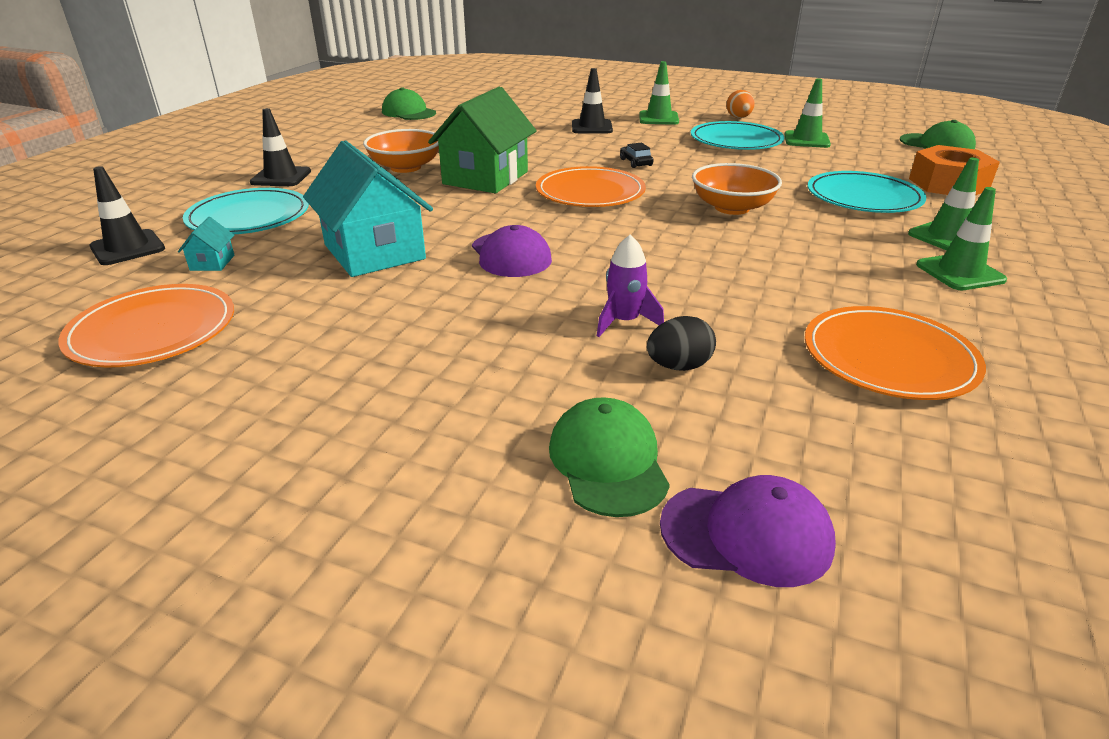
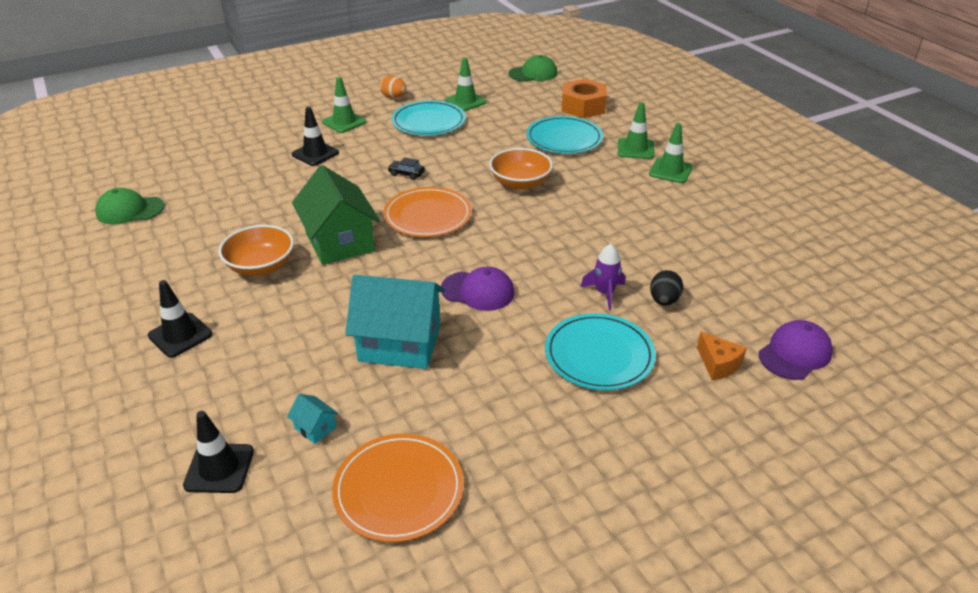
camera: 50 degrees left, 5 degrees up
(249, 217) = (247, 381): turquoise plate -> turquoise plate (599, 355)
(608, 462) = (718, 364): green cap -> orange cheese
(889, 358) = (716, 239): orange plate -> none

